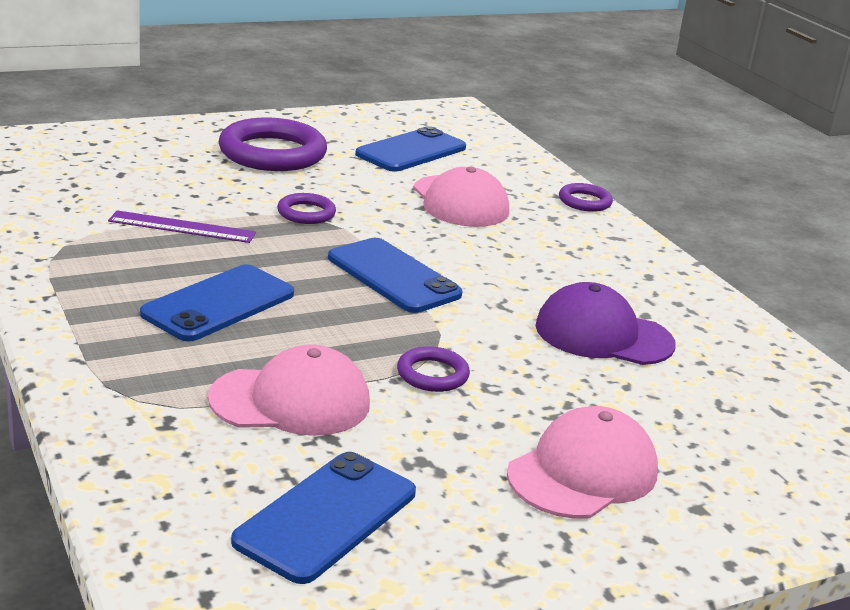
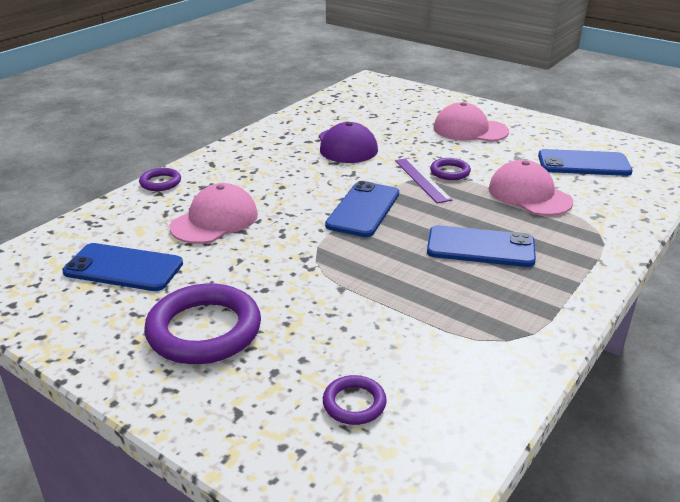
camera: 115 degrees left, 5 degrees up
(182, 227) = (405, 306): purple ruler -> purple ruler (422, 180)
(306, 213) = (312, 267): purple ring -> purple ring (354, 403)

